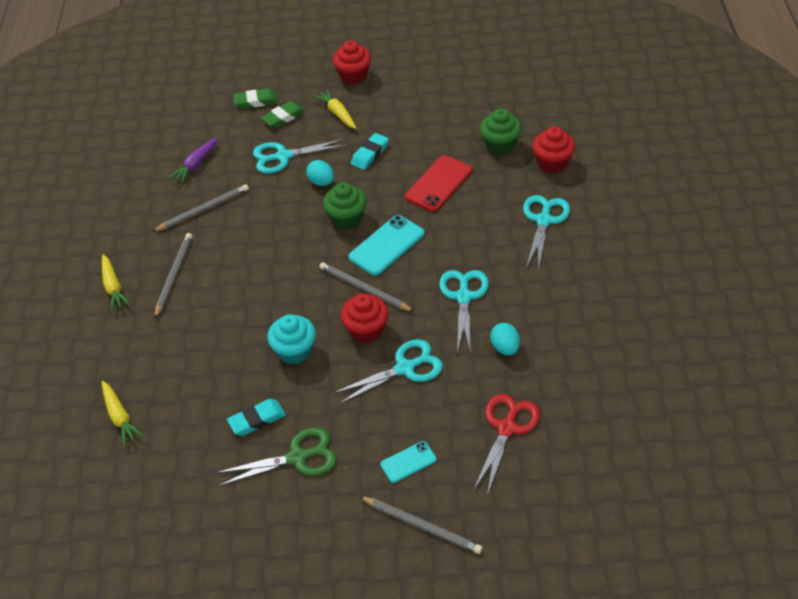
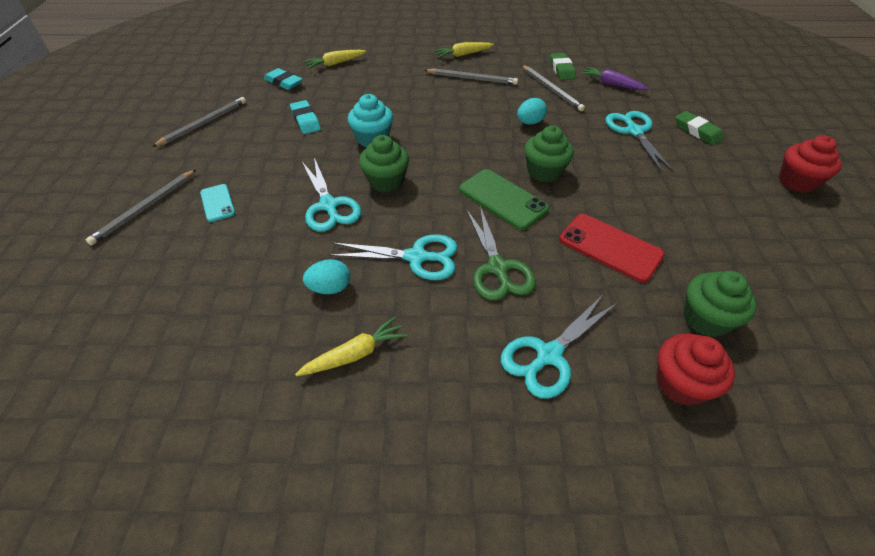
camera: 90 degrees right, 0 degrees up
(256, 101) = (716, 114): green eraser -> green eraser (561, 69)
(297, 457) = (257, 140): green scissors -> green scissors (498, 268)
(321, 182) = (598, 155): turquoise egg -> turquoise egg (530, 122)
(337, 113) = (718, 168): yellow carrot -> yellow carrot (355, 354)
(364, 289) = (441, 181): grey pencil -> grey pencil (204, 123)
(366, 330) = (386, 181): red cupcake -> green cupcake
(370, 154) = (653, 191): turquoise eraser -> turquoise eraser (284, 82)
(387, 245) = (503, 199): turquoise phone -> green phone
(507, 428) = (219, 278): red scissors -> none
(544, 220) = (548, 355): turquoise scissors -> turquoise scissors turned 120 degrees clockwise

